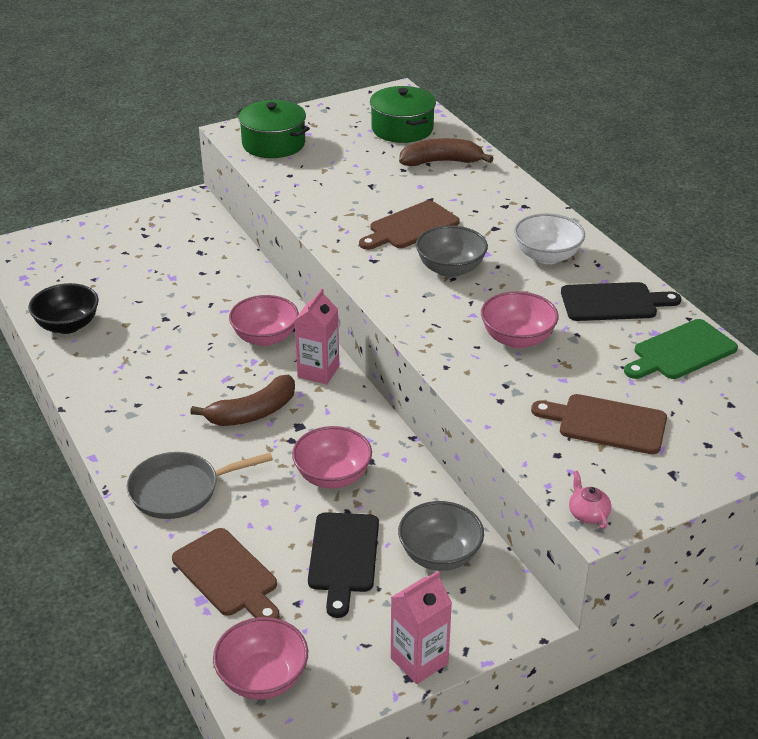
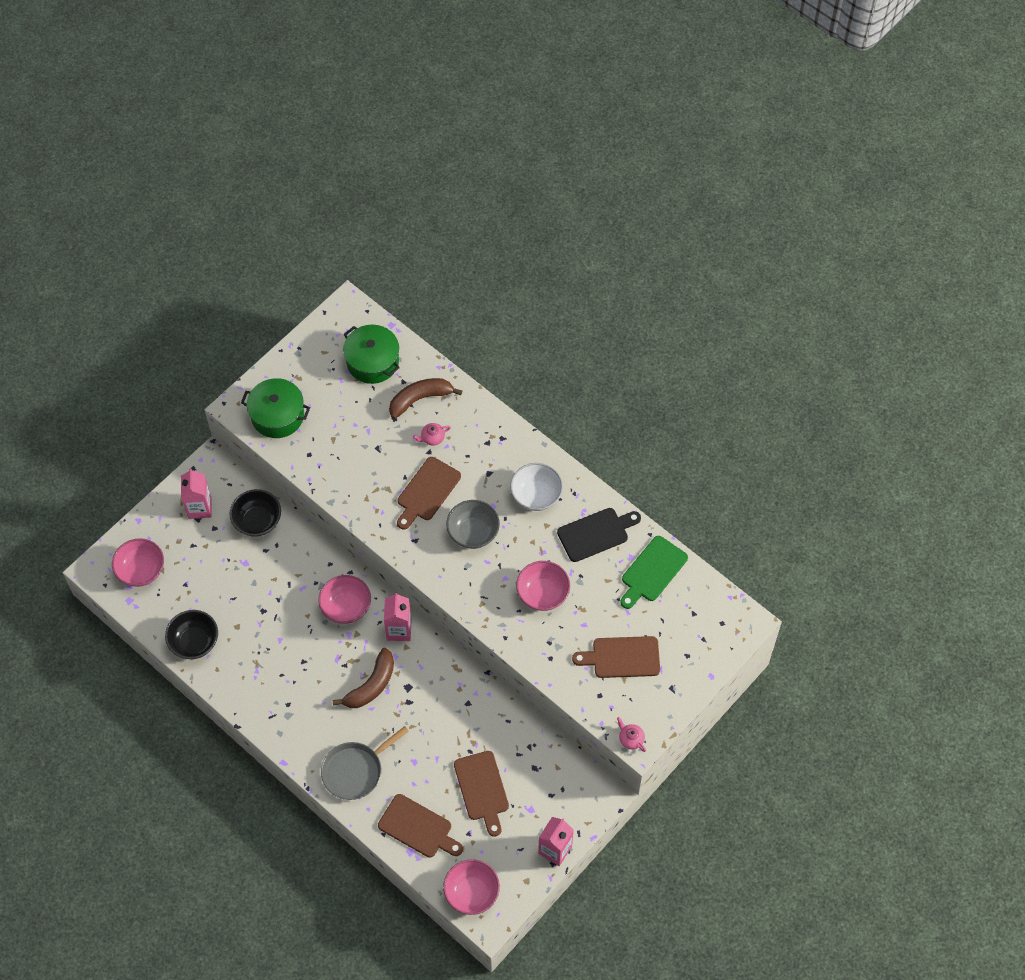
camera: 20 degrees left, 25 degrees up
(153, 228) = (199, 508): none -> pink carton
(209, 250) = (257, 521): none -> black bowl
(332, 476) = (448, 725): pink bowl -> pink bowl (141, 570)
(343, 557) = (482, 789): black cutting board -> brown cutting board
(440, 190) = (432, 438): none -> pink teapot
(440, 555) = (540, 767): grey bowl -> none

